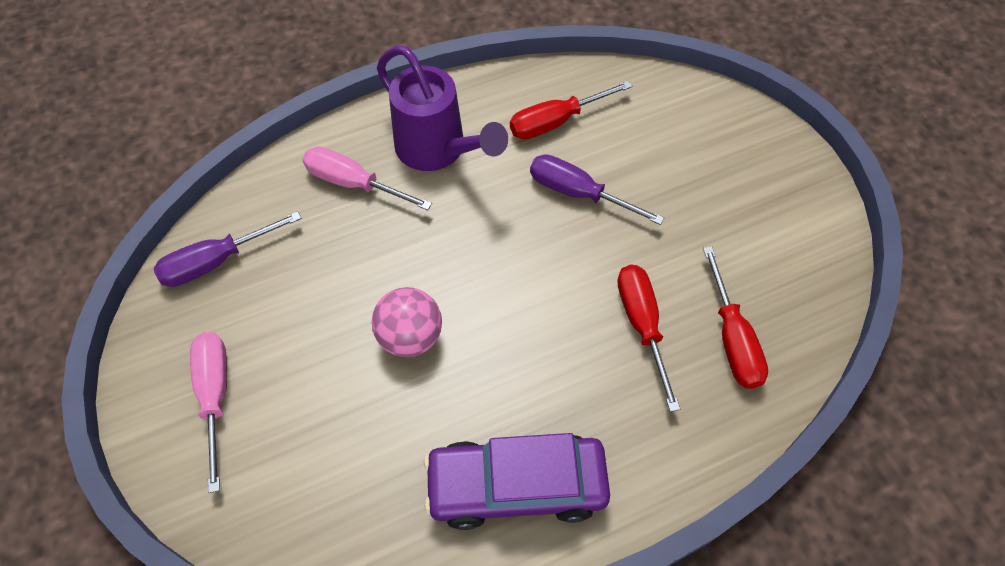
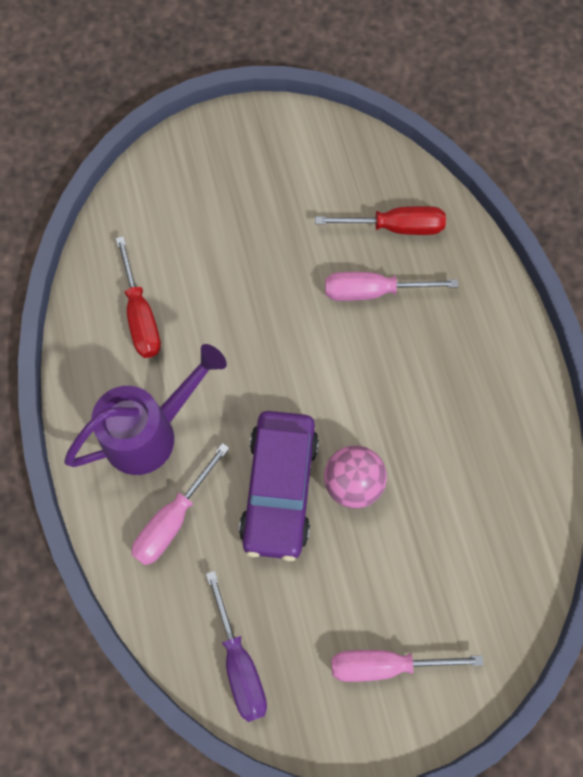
camera: 80 degrees left, 10 degrees up
(516, 486) = (498, 416): purple car -> purple car (279, 489)
(578, 193) = (229, 313): purple screwdriver -> none
(641, 325) = (372, 291): red screwdriver -> pink screwdriver

